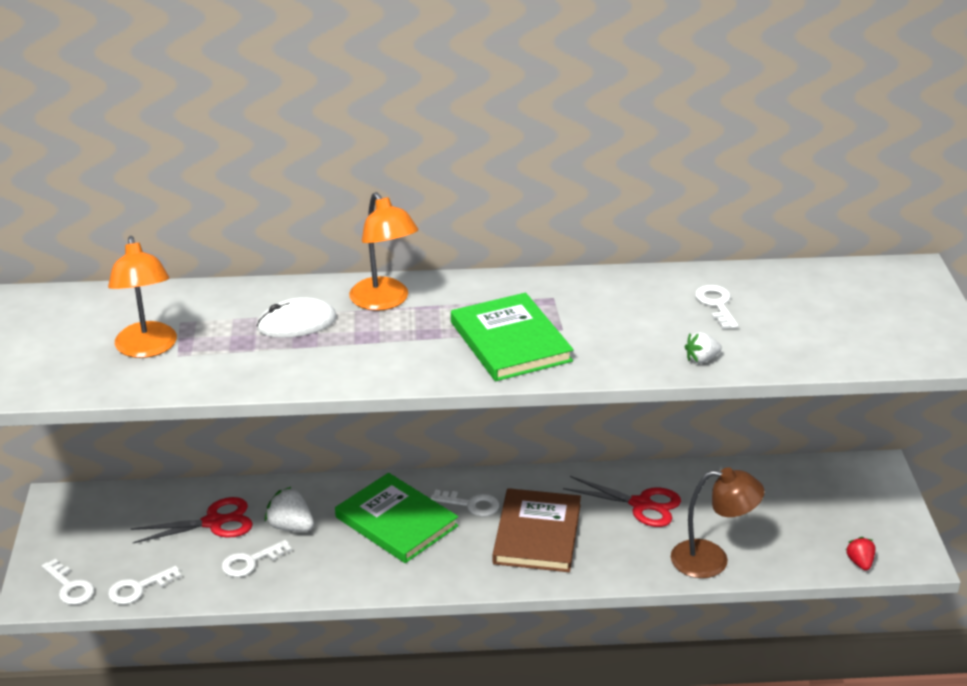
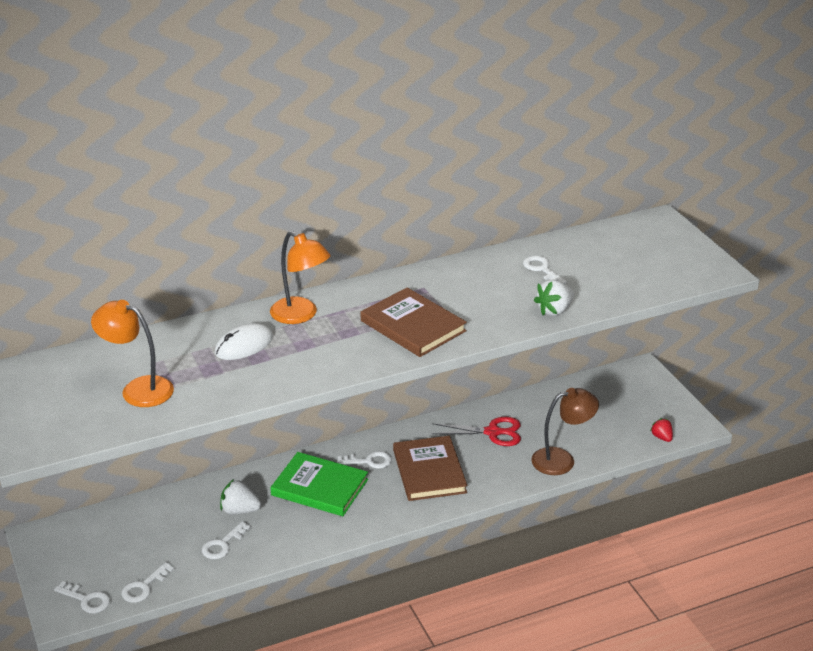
camera: 20 degrees left, 0 degrees up
(147, 348) = (138, 389): orange lamp -> orange lamp turned 150 degrees clockwise
(214, 522) = (177, 522): red scissors -> none
(510, 341) = (413, 326): green book -> brown book
(701, 359) = (554, 310): white strawberry -> white strawberry, size x1.53

